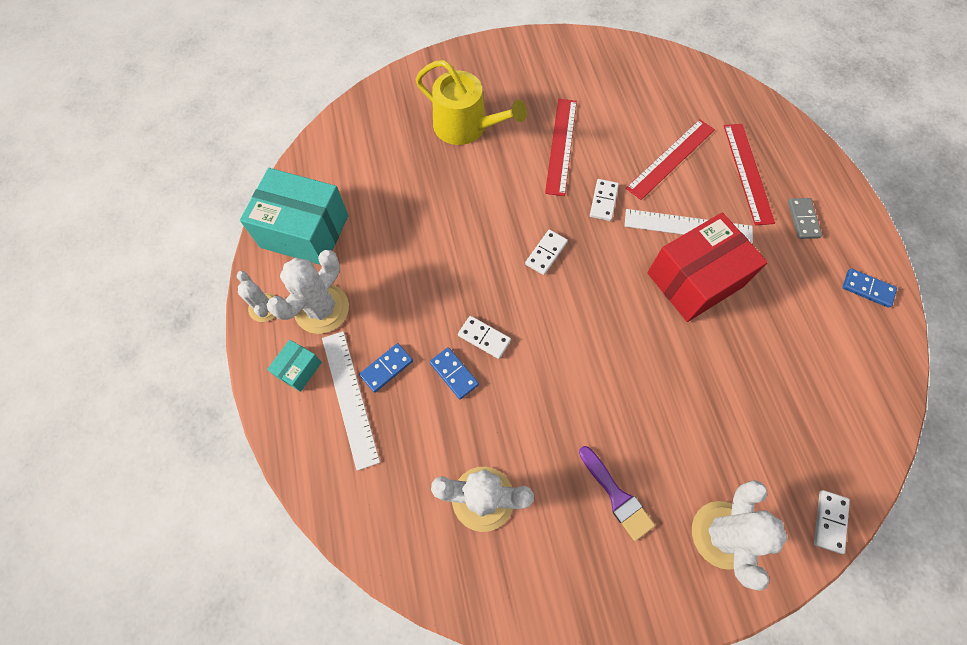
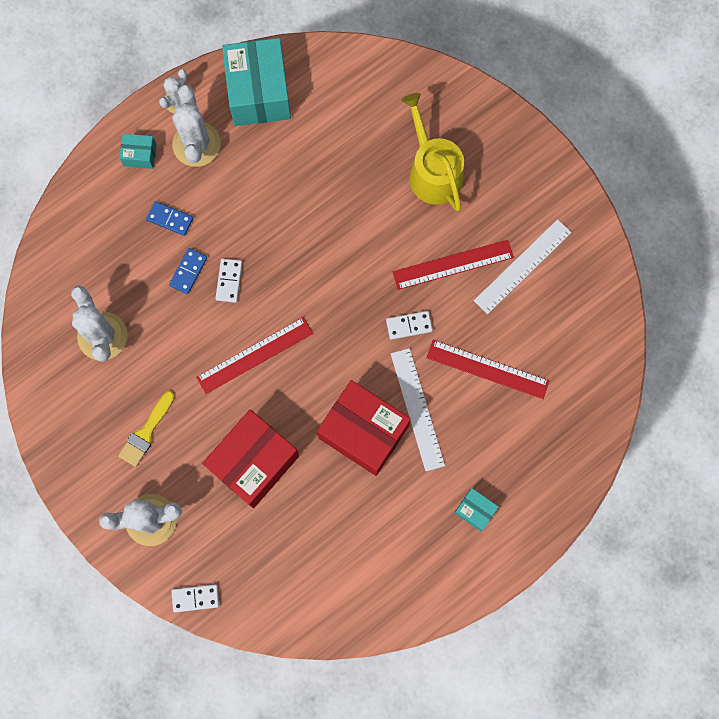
camera: 65 degrees right, 10 degrees up
(322, 309) = (196, 144): white cactus -> white cactus turned 75 degrees clockwise
(350, 397) = (135, 204): white ruler -> white ruler (522, 266)
(466, 127) = (432, 171): yellow watering can -> yellow watering can turned 150 degrees clockwise
(546, 253) = (331, 297): white domino -> none
(616, 496) = (146, 432): purple brush -> yellow brush
(691, 394) = (254, 462): none -> red box
(747, 173) = (505, 445): red ruler -> red ruler (254, 355)
(803, 219) = (475, 510): grey domino -> turquoise box
(867, 289) = (425, 585): blue domino -> none

